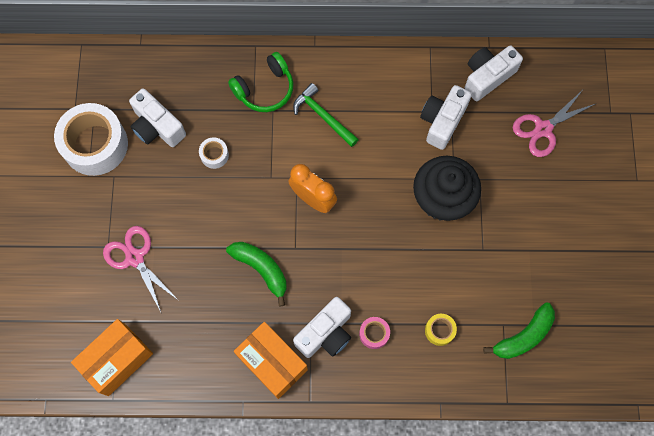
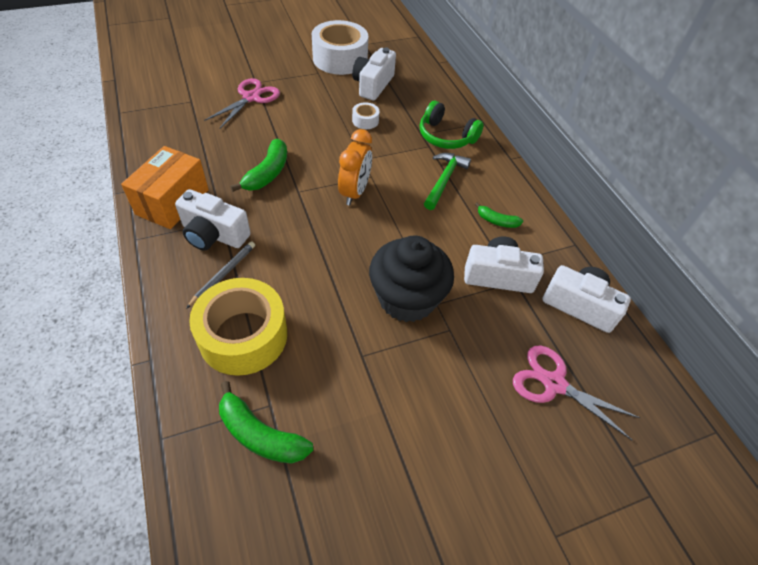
camera: 65 degrees right, 20 degrees down
(117, 360) = (156, 107): orange box -> none
(374, 334) = (223, 274): pink tape -> grey pencil
(386, 95) = (496, 221): none -> green banana
(439, 330) = (243, 336): yellow tape -> yellow tape, size x2.30

